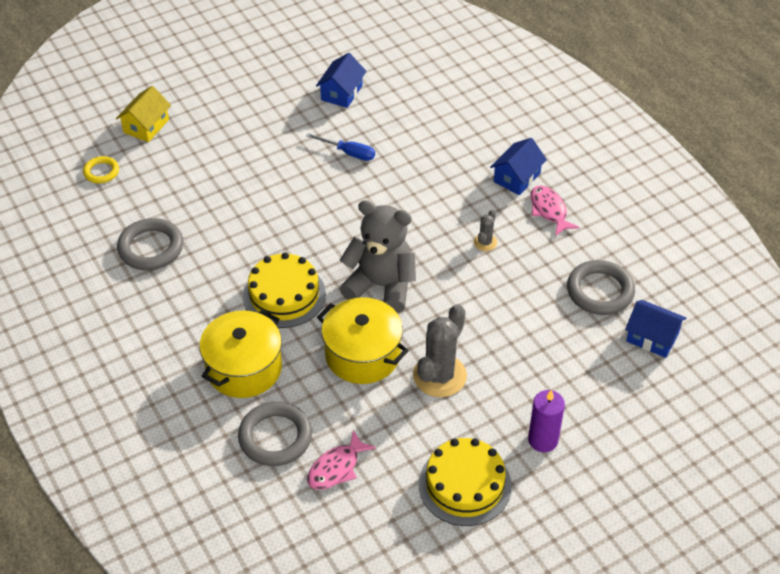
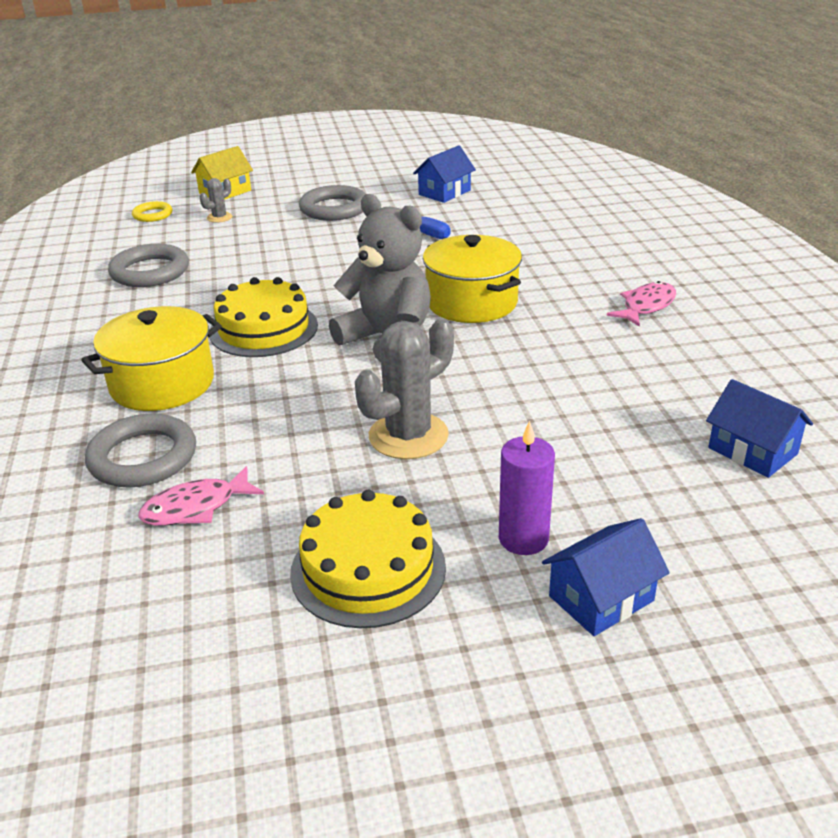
camera: 20 degrees right, 15 degrees down
(362, 355) = (319, 397): yellow pot -> yellow pot (471, 302)
(485, 242) = (545, 321): grey cactus -> grey cactus (219, 217)
(517, 177) = (616, 274): blue house -> blue house (601, 598)
(549, 210) = (646, 306): pink fish -> pink fish turned 45 degrees clockwise
(600, 291) = (687, 389): grey ring -> grey ring (334, 209)

